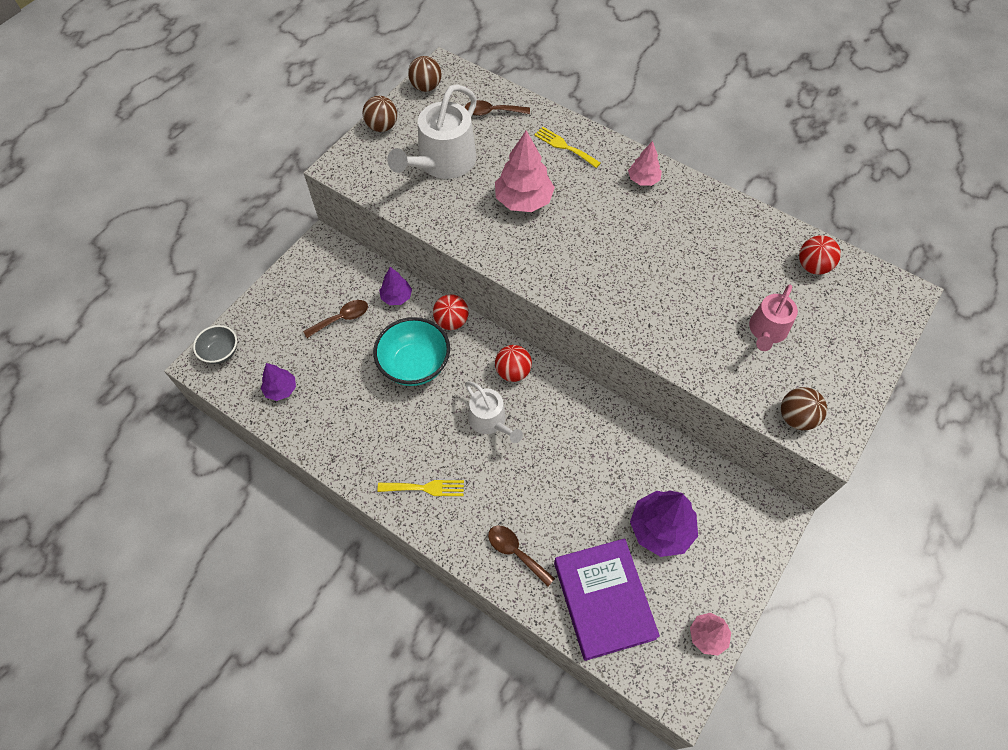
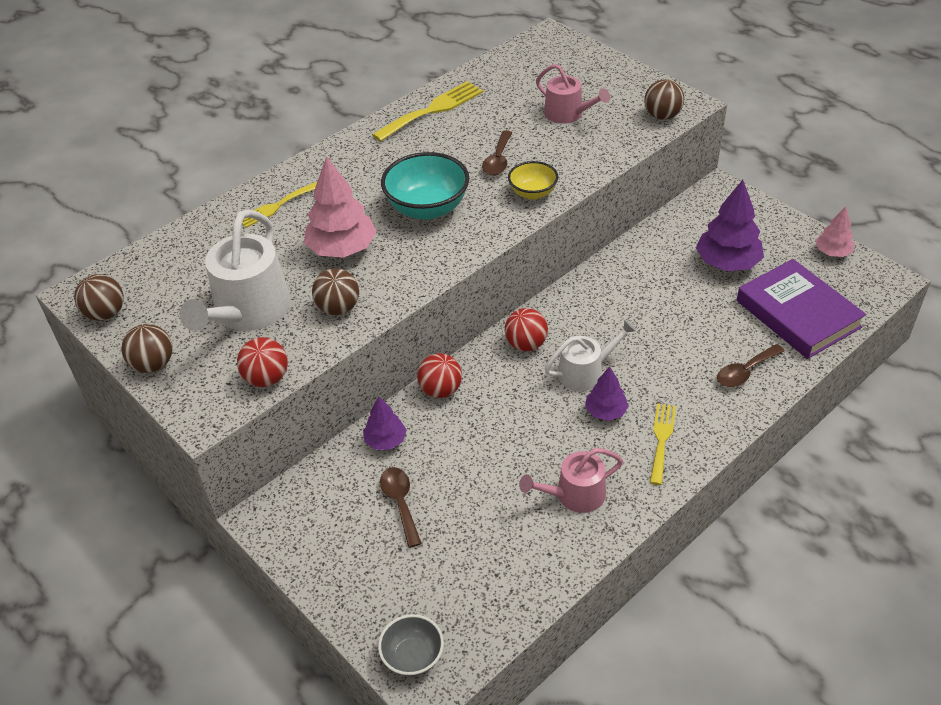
camera: 75 degrees left, 15 degrees down
(281, 389) = (494, 581): purple tree -> purple tree (606, 411)
(361, 430) = (575, 495): none -> pink watering can
(415, 365) = (494, 432): turquoise bowl -> turquoise bowl (427, 208)
(442, 162) = (248, 311): white watering can -> white watering can turned 60 degrees clockwise
(456, 214) = (338, 308): none -> brown ball
(492, 112) = (188, 258): brown spoon -> brown spoon (498, 160)
(604, 600) = (798, 314): purple book -> purple book turned 60 degrees clockwise
(632, 320) = (533, 193): none -> yellow bowl
(643, 180) = (353, 157): pink tree -> none
(732, 221) = (432, 110): none -> yellow fork
(812, 266) = (504, 75): red ball -> red ball (267, 378)

